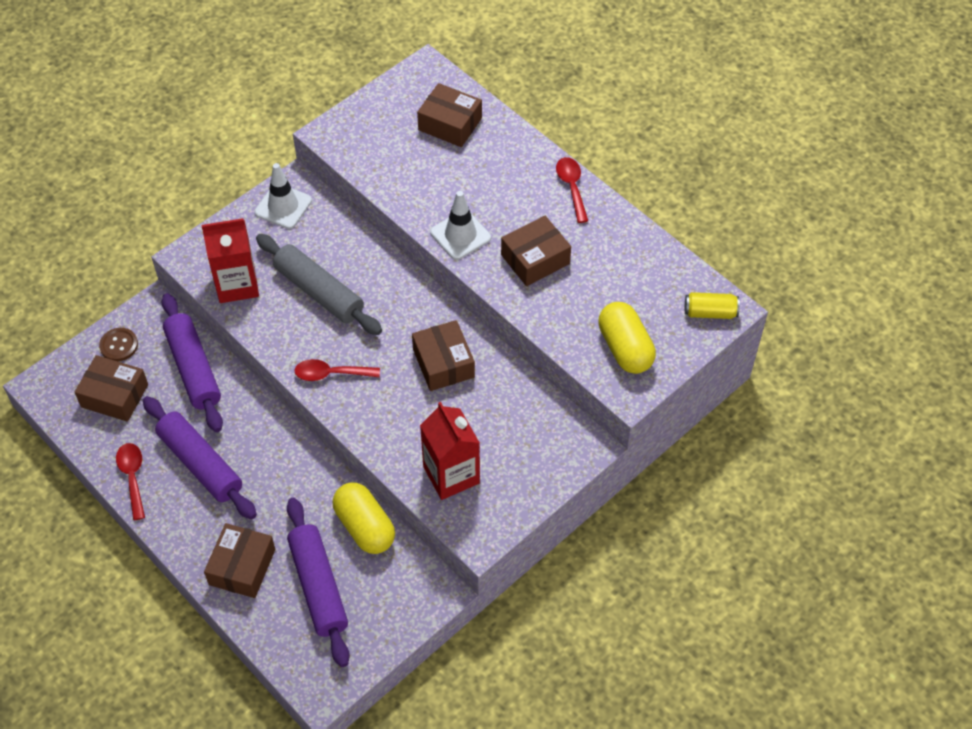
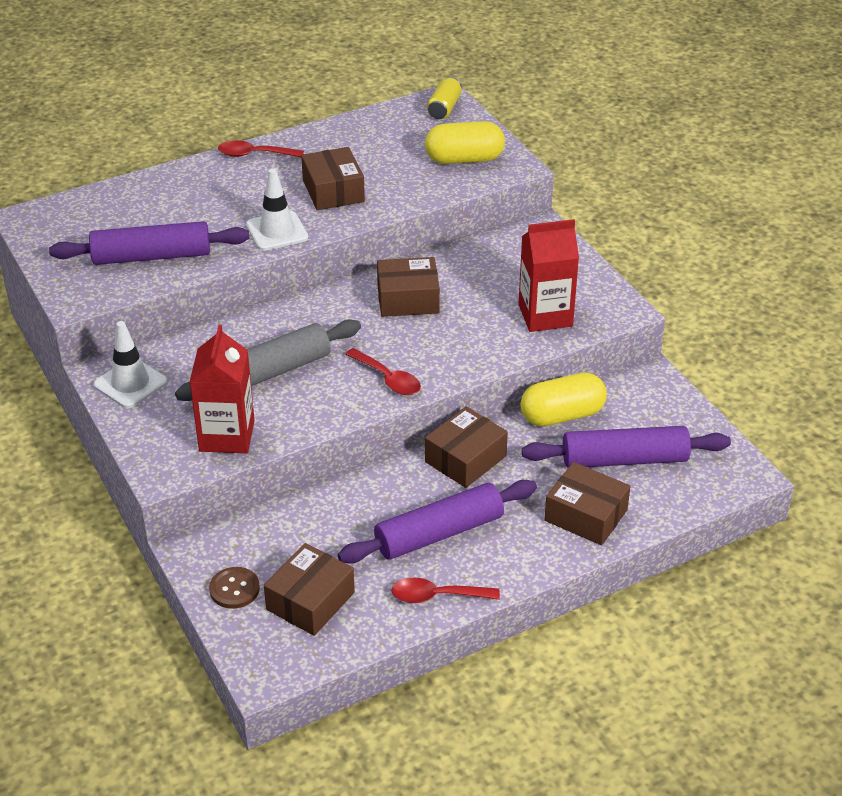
camera: 75 degrees left, 15 degrees down
(193, 369) = (301, 524): purple rolling pin -> purple rolling pin (151, 256)
(331, 374) = (387, 379): red spoon -> red spoon turned 60 degrees counterclockwise
(450, 124) = (120, 214): brown box -> brown box (465, 459)

